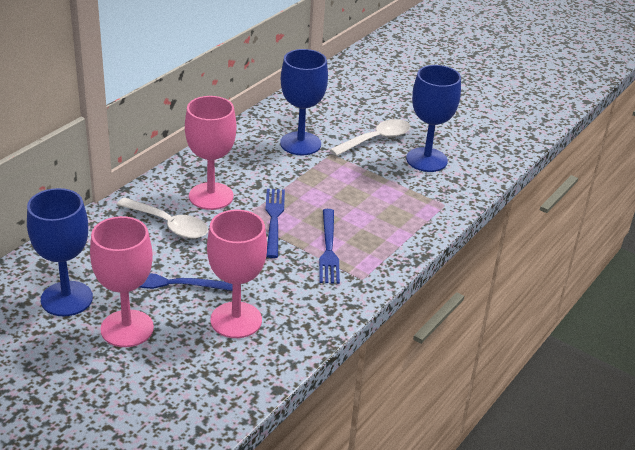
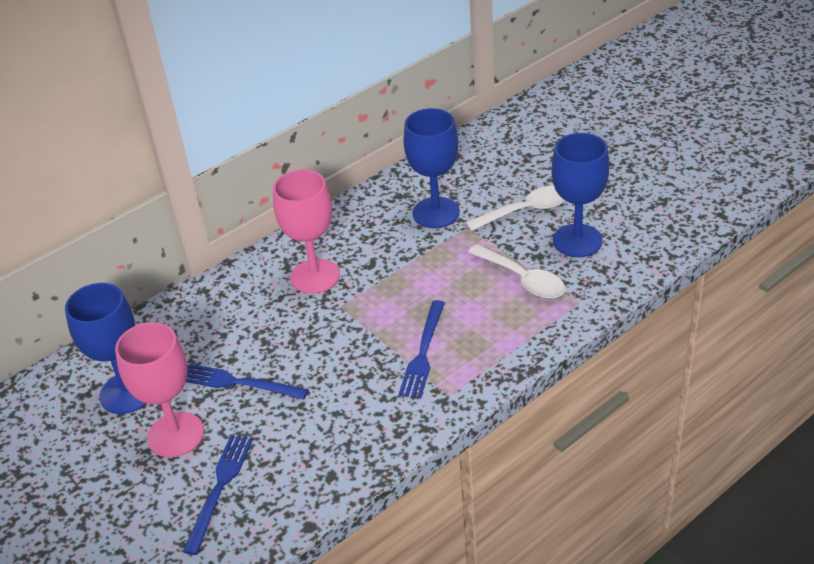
camera: 20 degrees right, 5 degrees up
(169, 225) = (259, 310): white spoon -> white spoon (523, 279)
(236, 320) = (292, 435): pink goblet -> none
(274, 220) = (374, 310): blue fork -> blue fork (219, 488)

